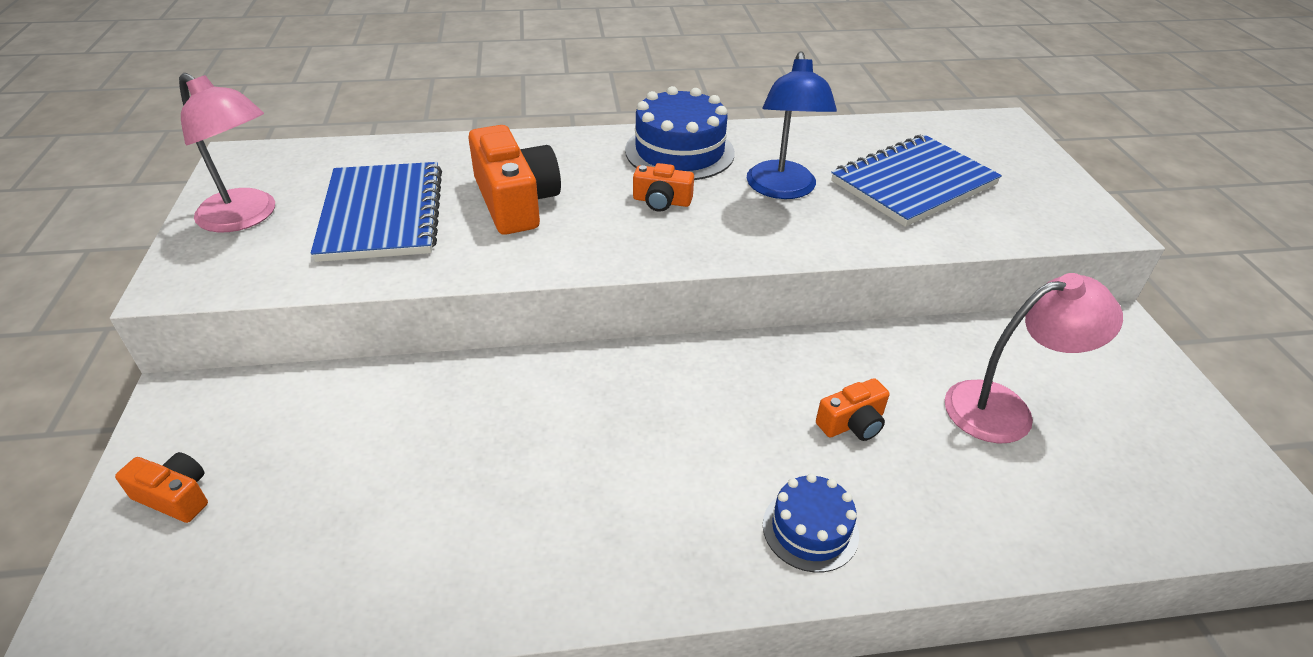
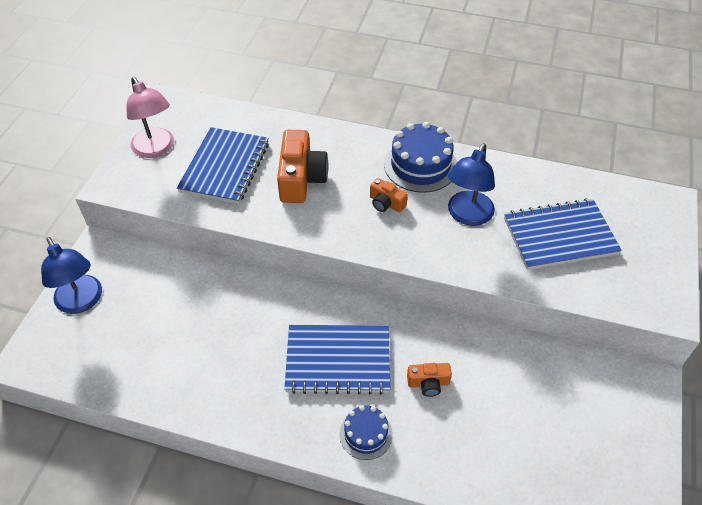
camera: 25 degrees right, 10 degrees up
(175, 496) = (82, 302): orange camera -> blue lamp
(698, 438) = (338, 361): none -> blue notebook
(1005, 409) = (527, 407): pink lamp -> none

